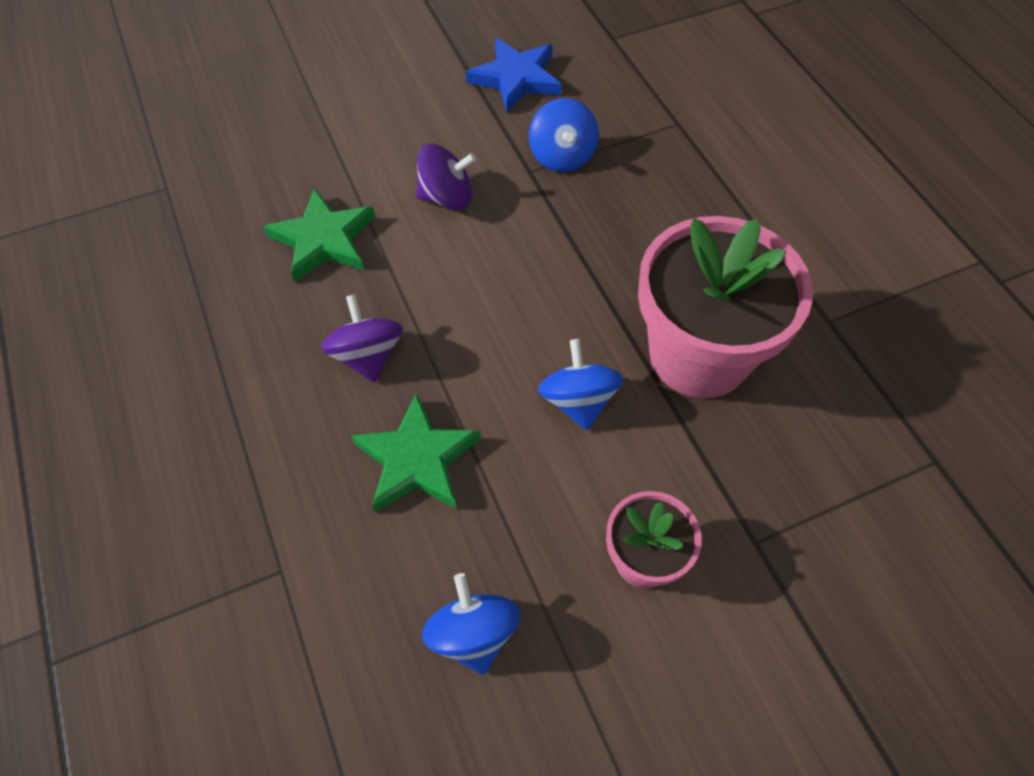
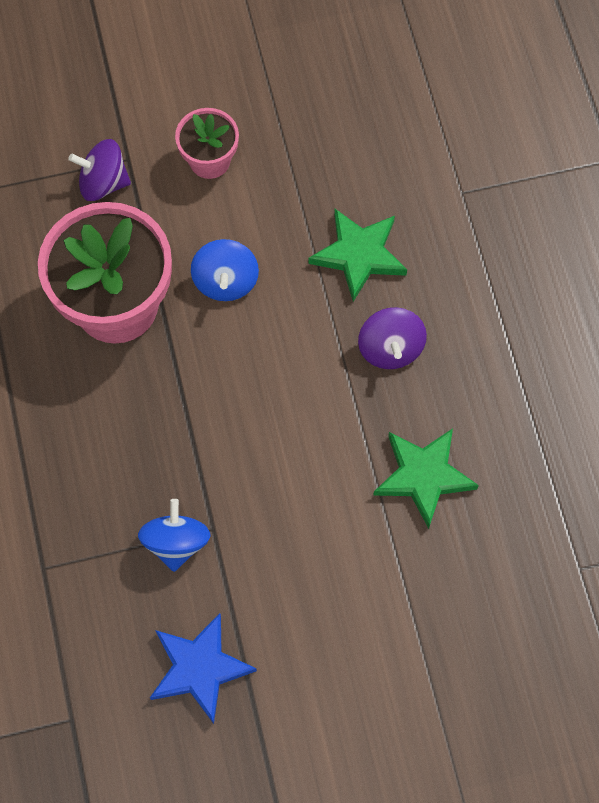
camera: 170 degrees left, 10 degrees up
(447, 197) = (301, 508): purple spinning top -> purple spinning top (103, 182)
(473, 634) = (335, 134): blue spinning top -> none

